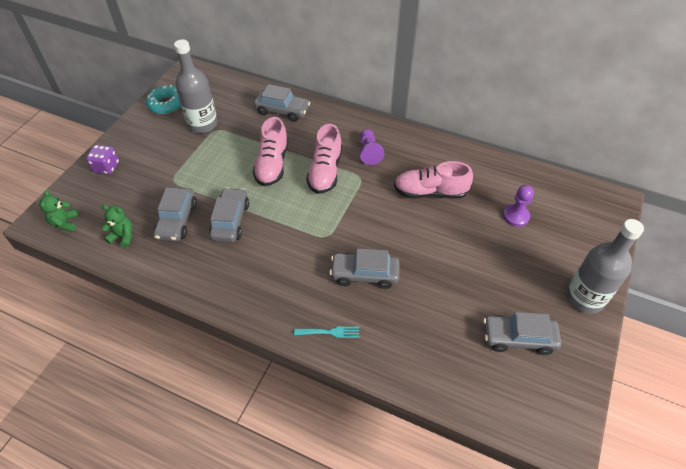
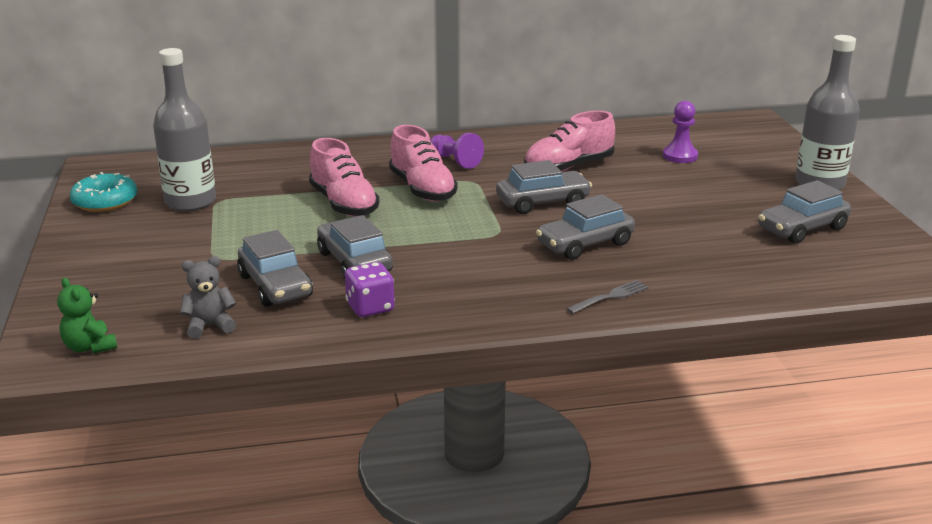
camera: 35 degrees left, 25 degrees down
(106, 167) = (86, 279): purple dice -> purple dice (370, 308)
(123, 236) = (210, 326): green teddy bear -> grey teddy bear
(282, 111) = (293, 162): grey car -> grey car (543, 202)
(330, 332) = (610, 297): turquoise fork -> grey fork

